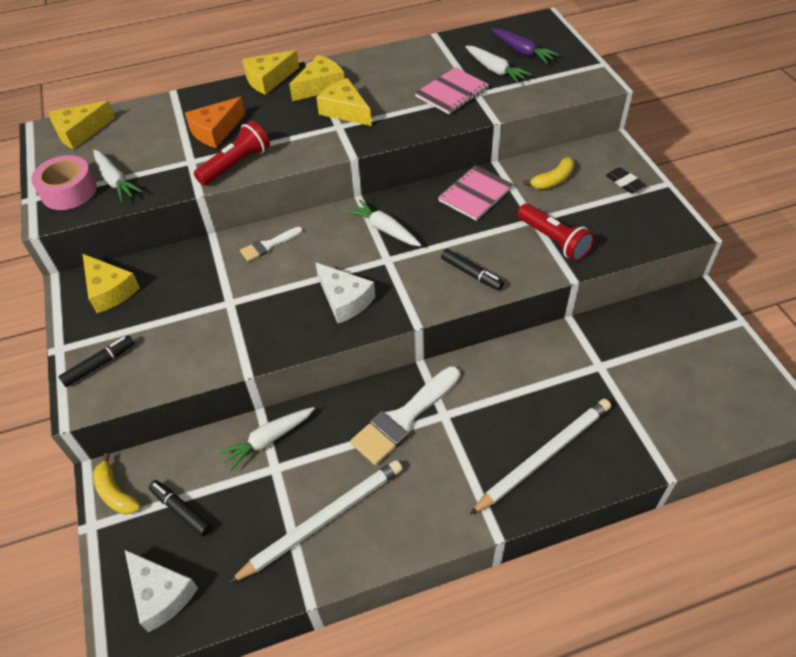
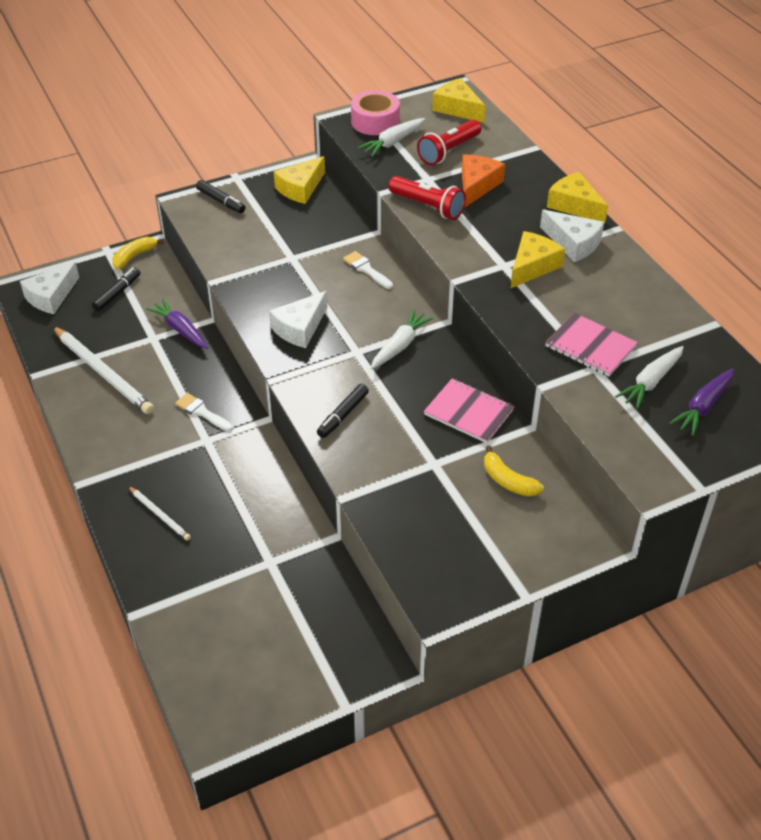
camera: 80 degrees right, 5 degrees down
(216, 131) = (477, 185): orange cheese -> orange cheese turned 75 degrees clockwise
(268, 439) = (180, 330): white carrot -> purple carrot
(320, 86) = (573, 243): yellow cheese -> white cheese
(403, 419) = (202, 412): white brush -> white brush, size x0.54
(544, 456) = (159, 515): white pencil -> white pencil, size x0.51
(553, 240) = (402, 481): red flashlight -> red flashlight (448, 151)
(624, 182) = (518, 551): black eraser -> none

